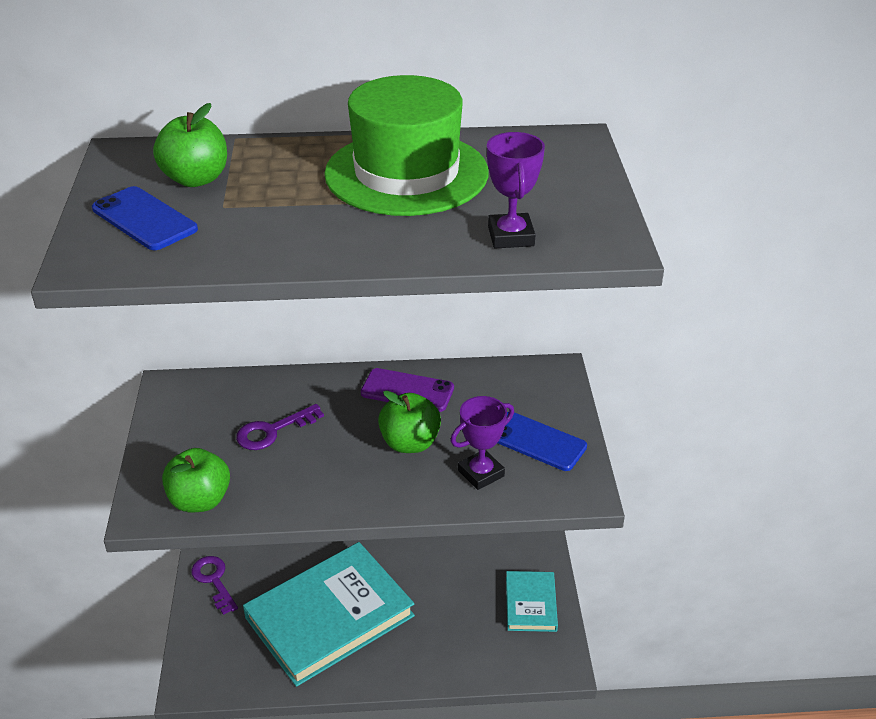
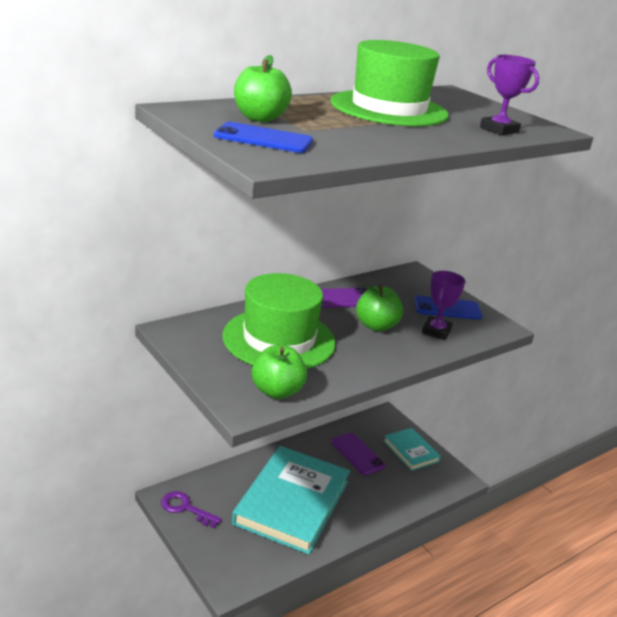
camera: 35 degrees left, 10 degrees down
(272, 431) = (279, 339): purple key -> green hat
(458, 583) = (357, 454): none -> purple phone

